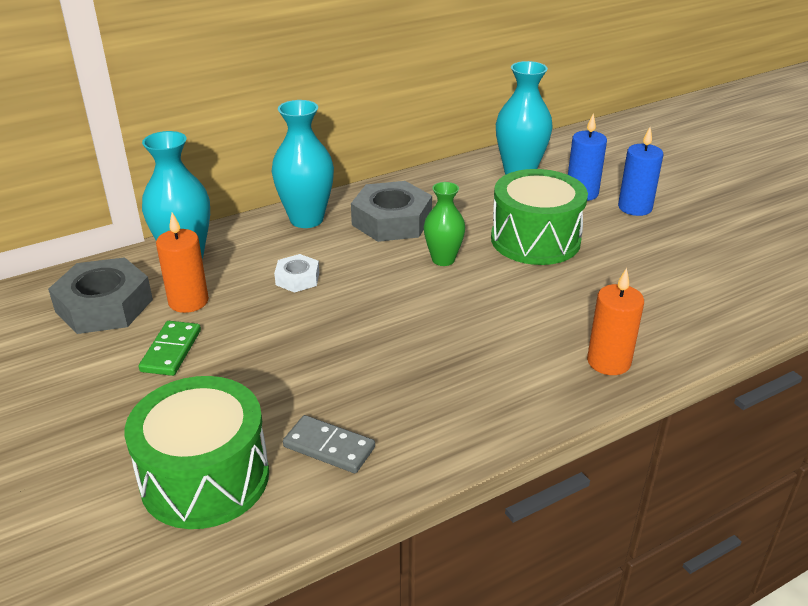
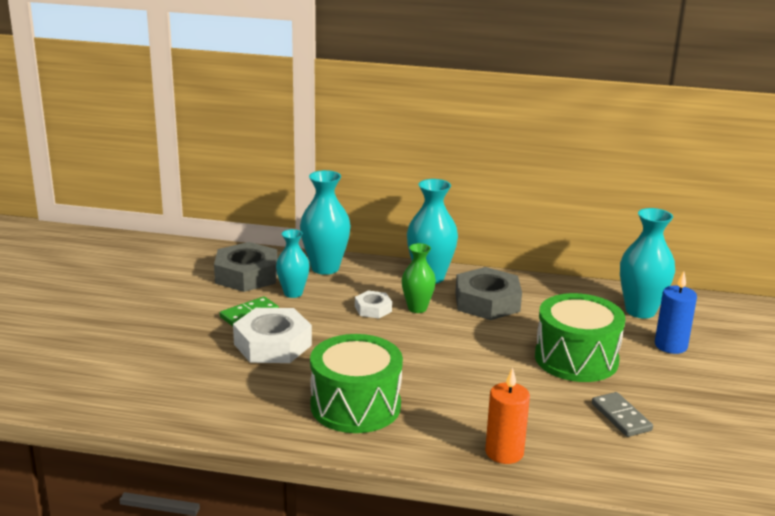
camera: 40 degrees right, 10 degrees down
(188, 301) = (293, 293): orange candle -> turquoise vase
(205, 478) = (183, 382): green drum -> green drum (355, 406)
(247, 372) = (273, 344): none -> white nut
(329, 447) = (262, 402): grey domino -> grey domino (621, 417)
(443, 259) = (486, 340): green vase -> green vase (417, 308)
(635, 208) = (701, 374): blue candle -> none

